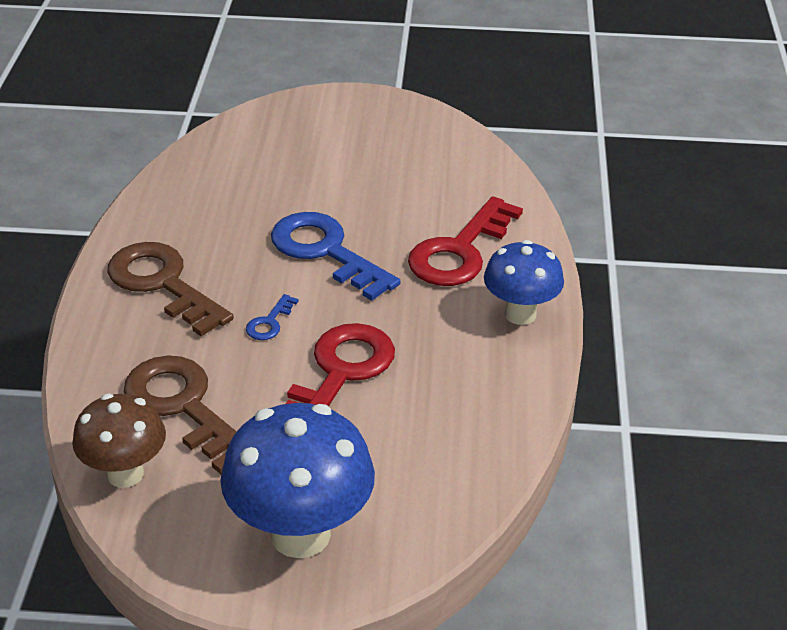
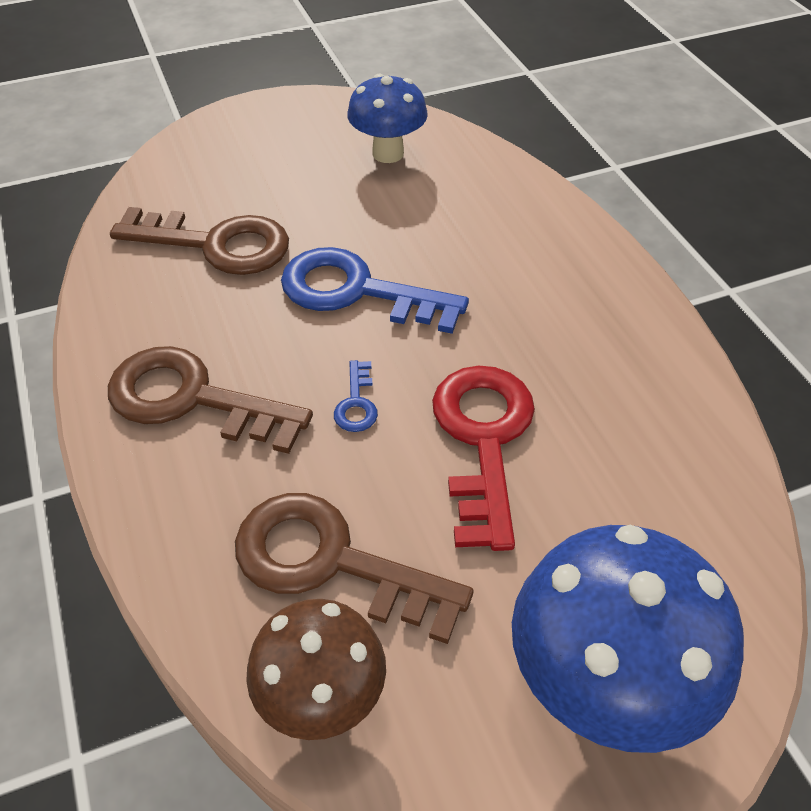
camera: 25 degrees left, 10 degrees up
(248, 189) = (216, 244): none -> brown key
(460, 251) = (498, 243): red key -> none
(520, 314) = (613, 294): blue mushroom -> blue mushroom (388, 153)

